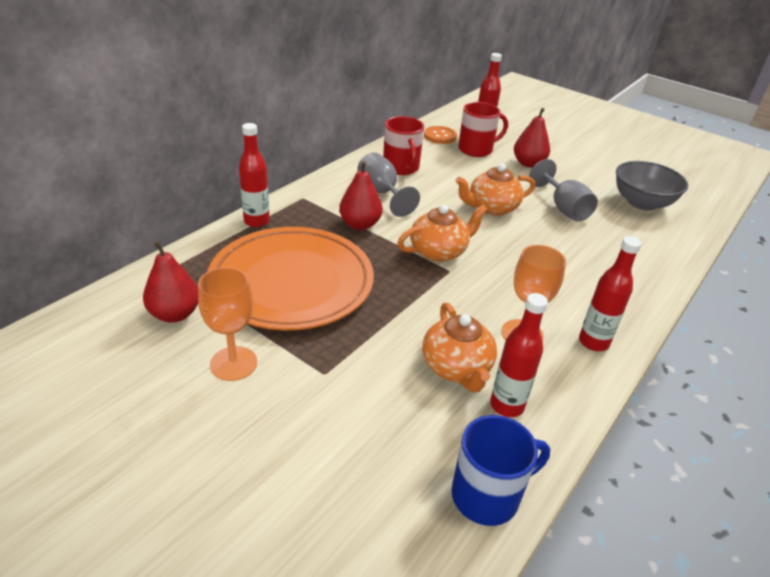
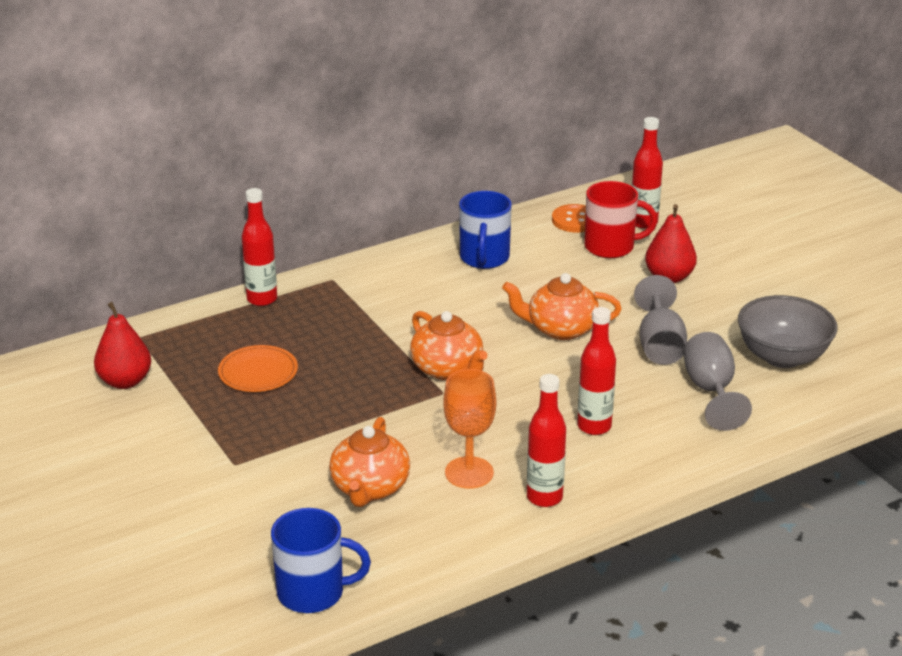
camera: 25 degrees right, 5 degrees down
(233, 363) = (155, 437): orange goblet -> none
(291, 282) = (258, 372): orange plate -> orange plate, size x0.43
(360, 224) = (377, 322): red pear -> none
(382, 193) = (433, 288): grey goblet -> grey goblet (711, 391)
(401, 168) = (484, 258): red mug -> blue mug
(439, 251) = (448, 369): orange teapot -> orange teapot turned 60 degrees clockwise
(507, 405) = (393, 531): red bottle -> red bottle (594, 426)

